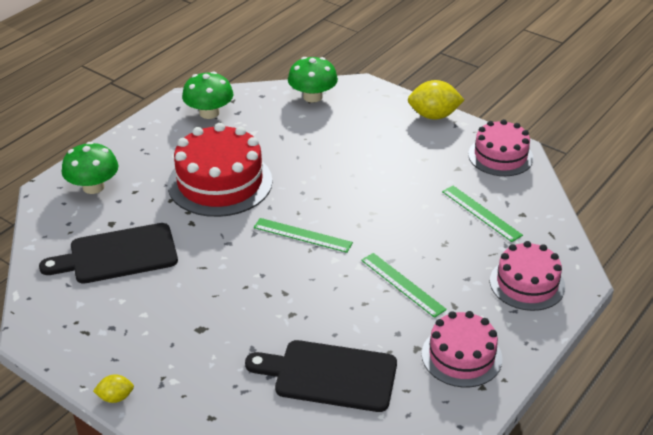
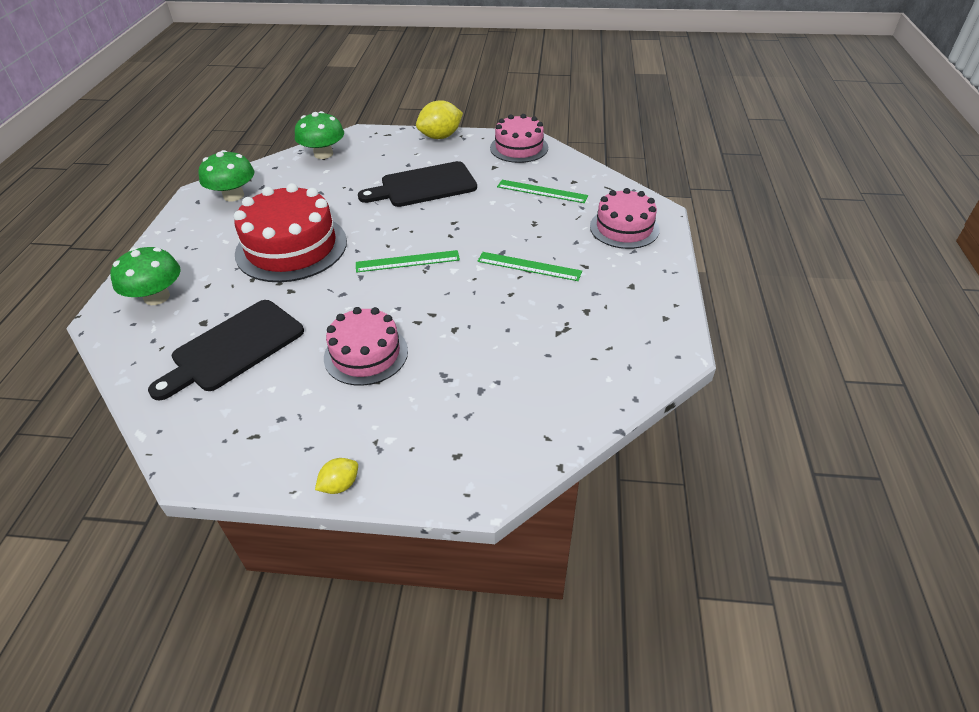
camera: 30 degrees left, 5 degrees up
(329, 375) = (534, 365): black cutting board -> black cutting board (424, 186)
(461, 356) = (627, 301): pink cake -> pink cake (366, 354)

